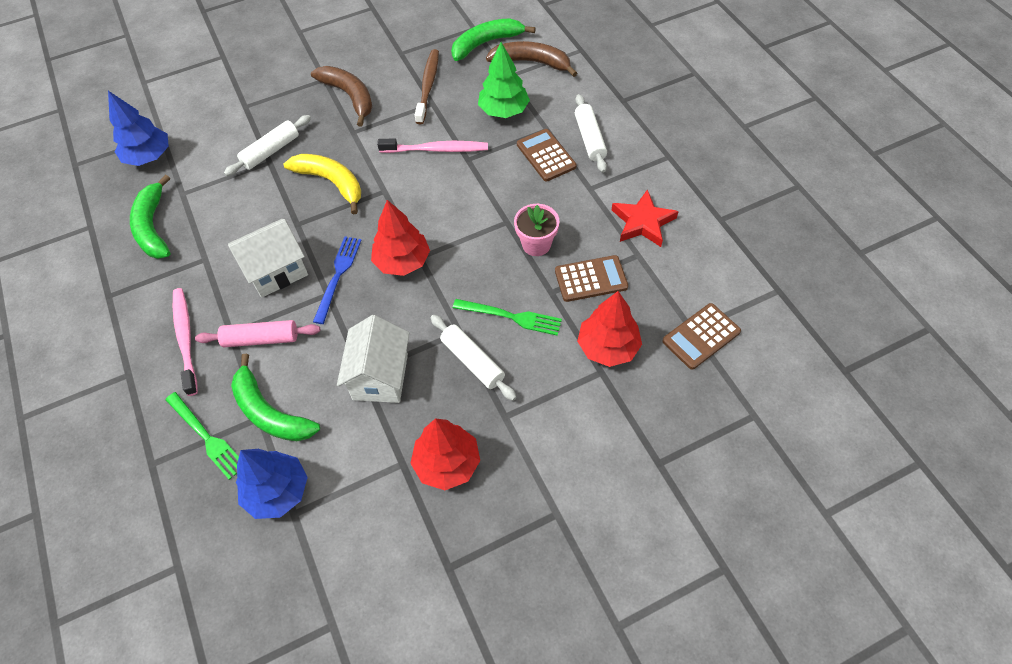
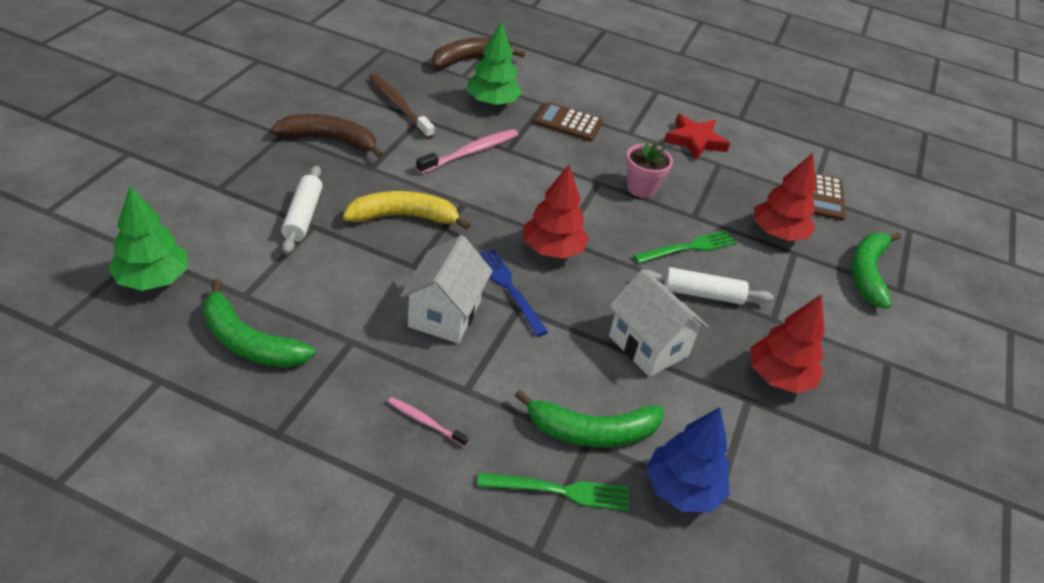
camera: 50 degrees left, 15 degrees down
(149, 157) = (153, 279): blue tree -> green tree
(185, 339) = (425, 422): pink toothbrush -> pink toothbrush, size x0.56
(261, 339) = (504, 377): pink rolling pin -> none
(486, 43) = (411, 57): green banana -> green banana (867, 273)
(589, 139) = (586, 99): white rolling pin -> none
(591, 279) = (709, 194): brown calculator -> none

